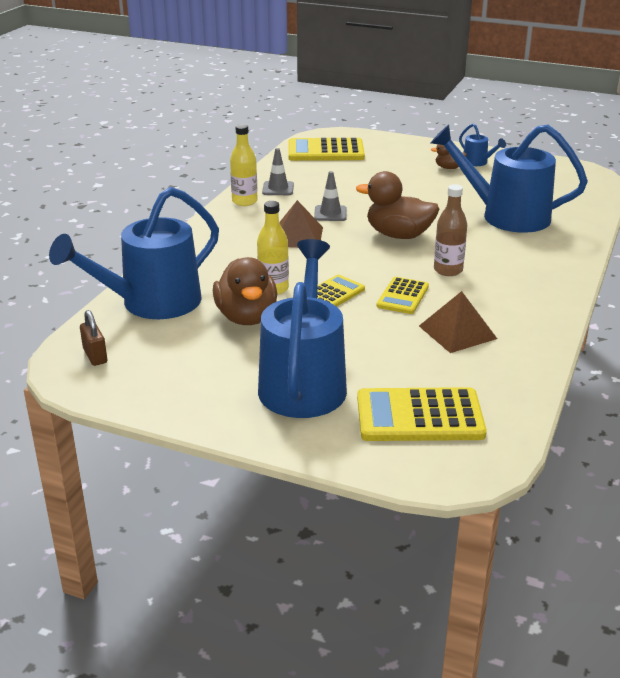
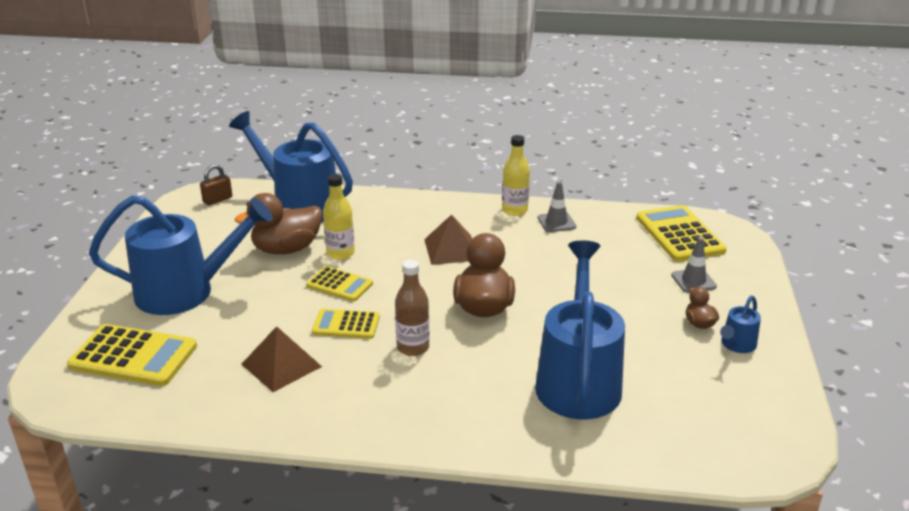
camera: 75 degrees right, 0 degrees up
(330, 213) = (514, 260): grey traffic cone -> grey traffic cone (693, 281)
(419, 416) = (133, 356): yellow calculator -> yellow calculator turned 120 degrees clockwise

